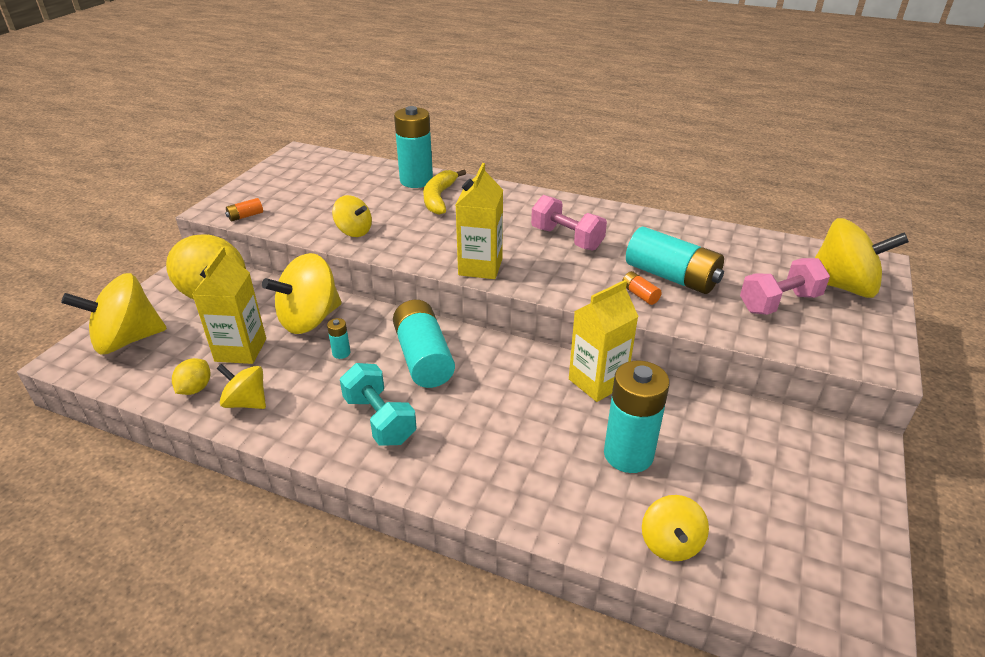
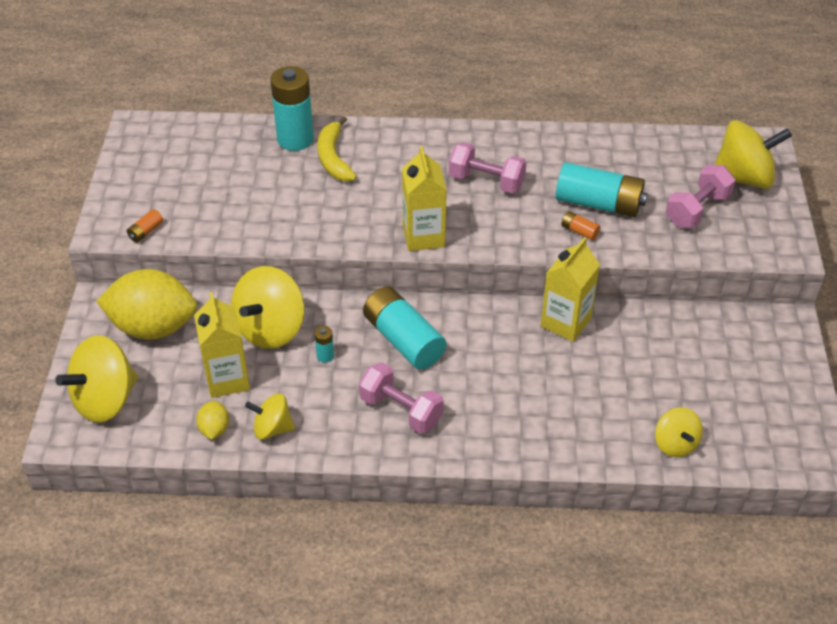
camera: 20 degrees left, 10 degrees up
(354, 231) = (274, 223): yellow spinning top -> none
(379, 420) = (401, 410): turquoise dumbbell -> pink dumbbell
(628, 454) = (617, 382): turquoise battery -> none

